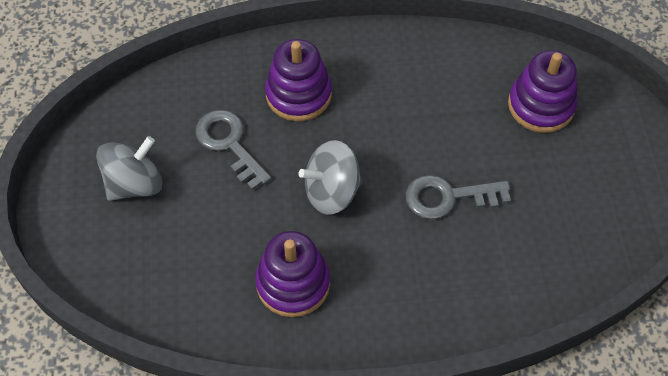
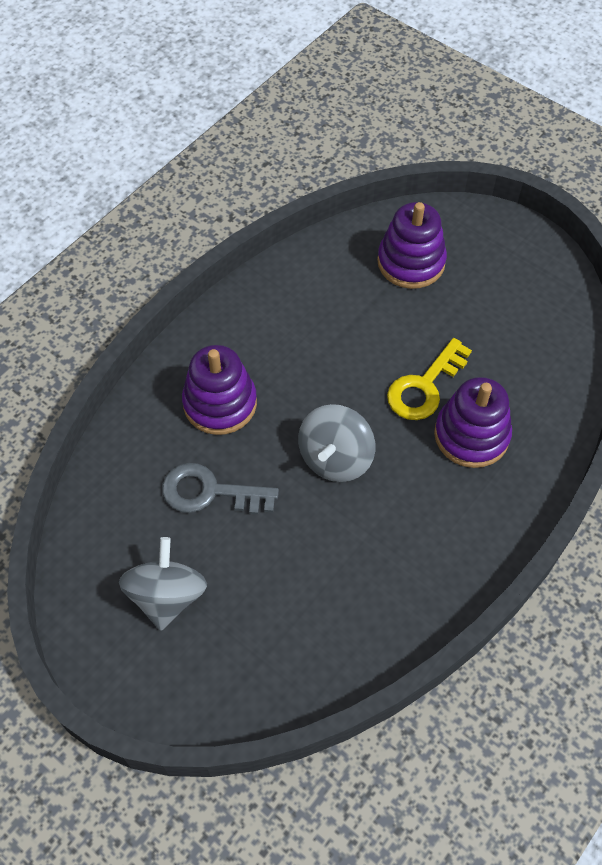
camera: 45 degrees left, 0 degrees up
(293, 283) = (388, 555): purple stacking toy -> purple stacking toy (471, 435)
(448, 197) = (424, 387): grey key -> yellow key

